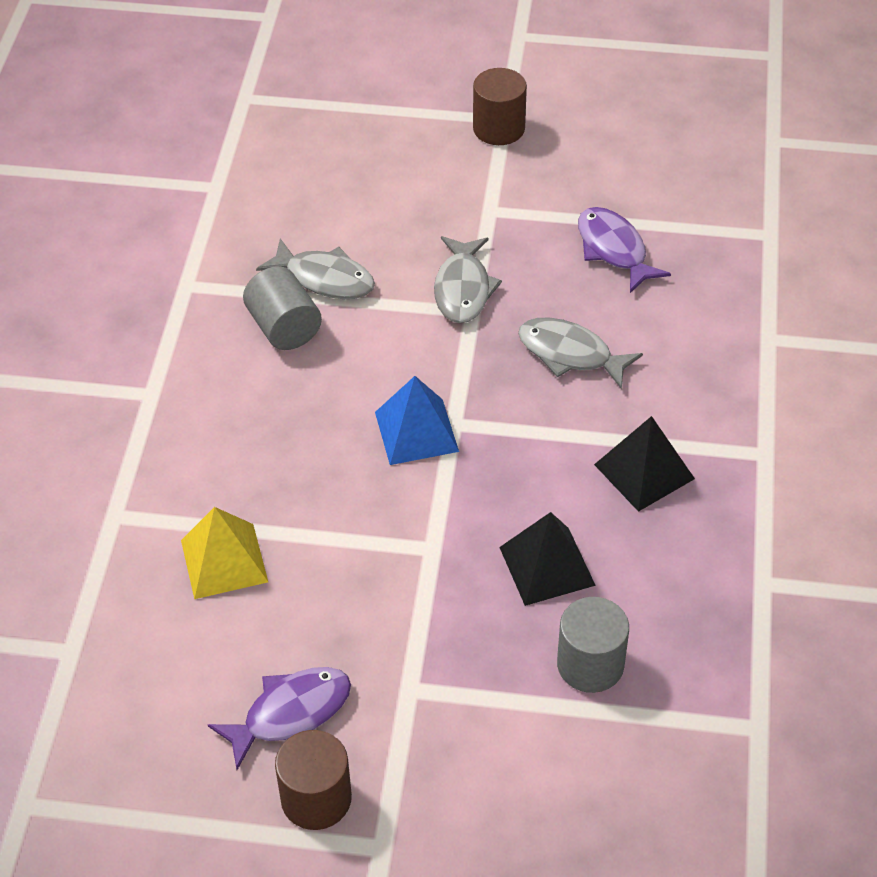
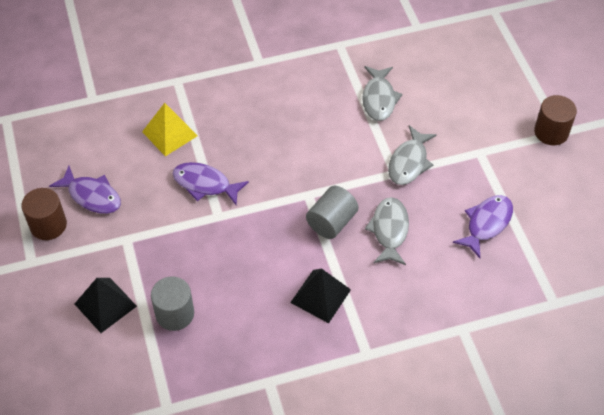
camera: 65 degrees right, 5 degrees up
(284, 327) = (333, 96): grey cylinder -> grey cylinder (331, 222)
(359, 545) = (205, 184): none -> purple fish
(416, 431) = (293, 180): blue pyramid -> none
(463, 289) = (409, 162): grey fish -> grey fish turned 45 degrees counterclockwise
(546, 566) = (231, 271): black pyramid -> black pyramid (105, 305)

